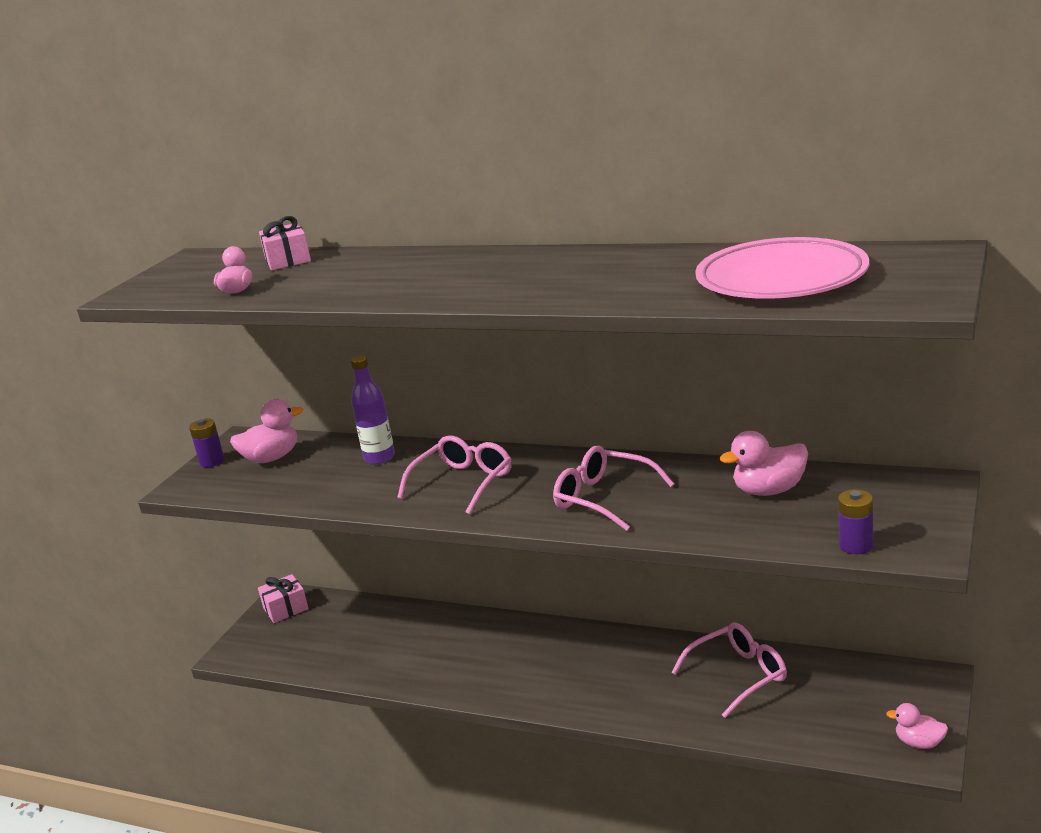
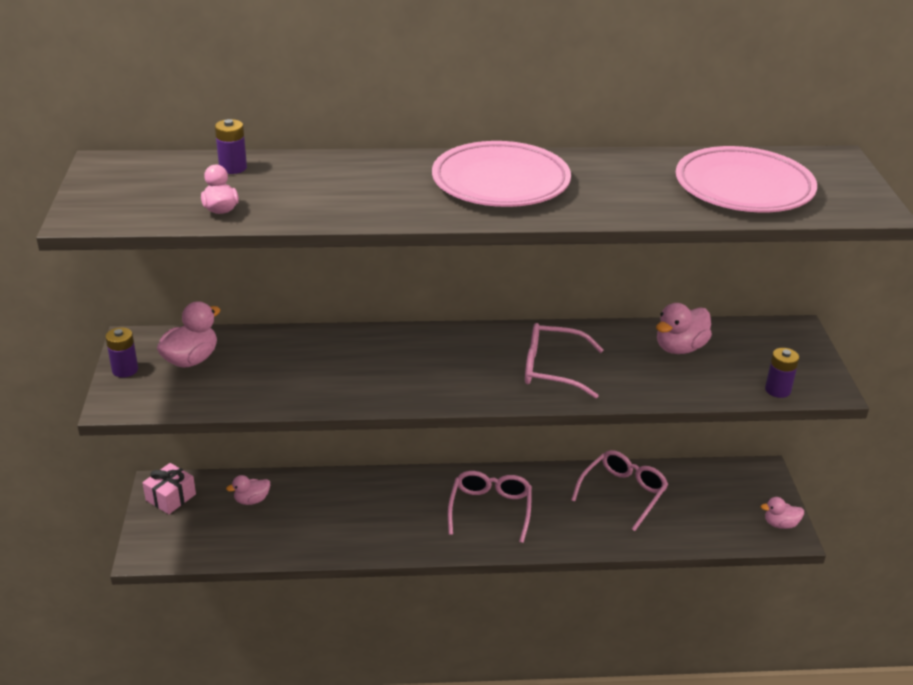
camera: 30 degrees left, 10 degrees up
(288, 260) = (233, 168): pink gift -> purple battery
(352, 622) = (251, 500): none -> pink duck
(379, 458) = (308, 349): purple bottle -> none
(463, 482) = (413, 367): pink glasses -> pink glasses (490, 509)
(516, 272) = (500, 182): none -> pink plate

